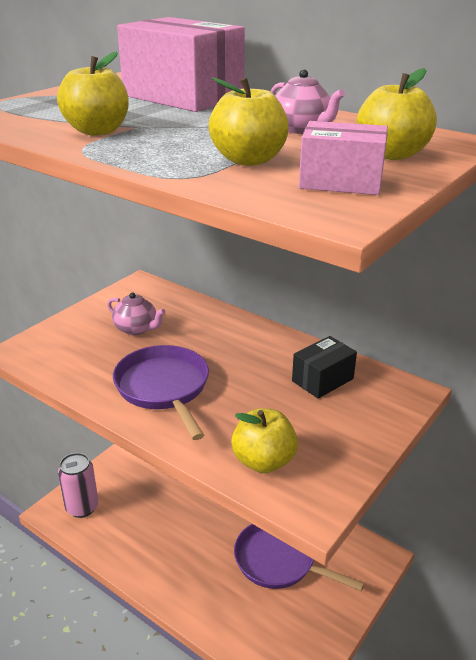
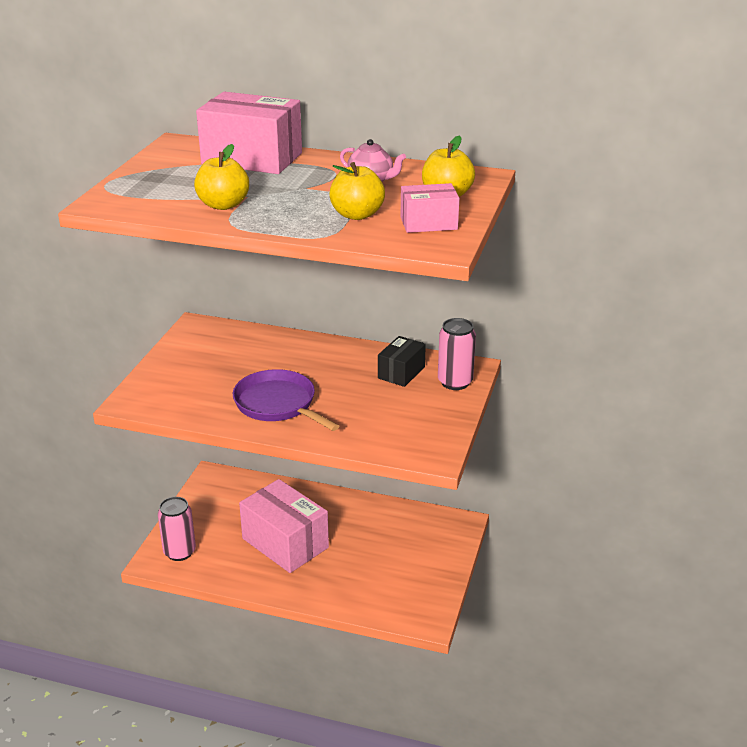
camera: 20 degrees left, 0 degrees up
(136, 329) = (221, 364): pink teapot -> none
(184, 527) = (285, 543): none -> pink box
(263, 461) = (386, 436): yellow apple -> none
(279, 561) = (380, 547): purple pan -> none
(382, 407) = (455, 382): none -> pink can

